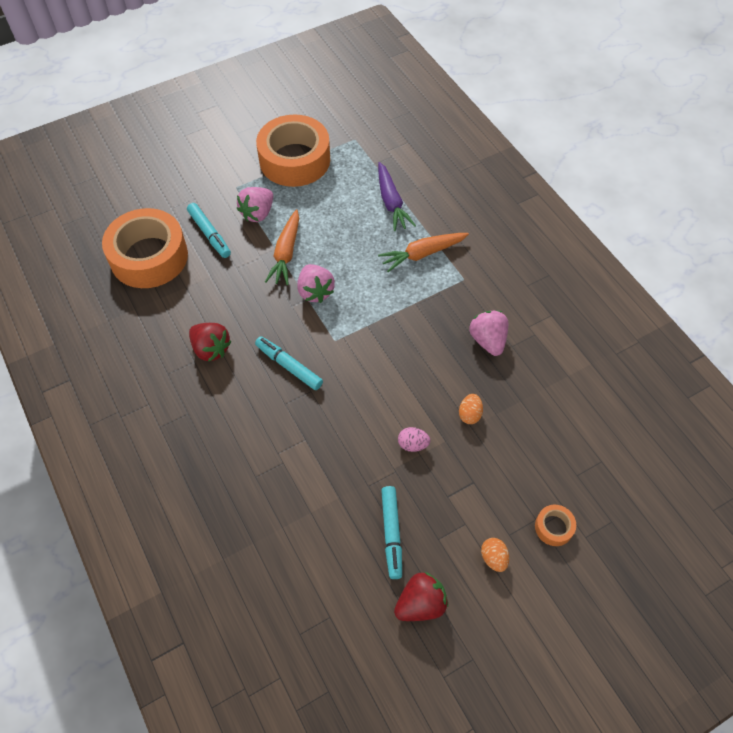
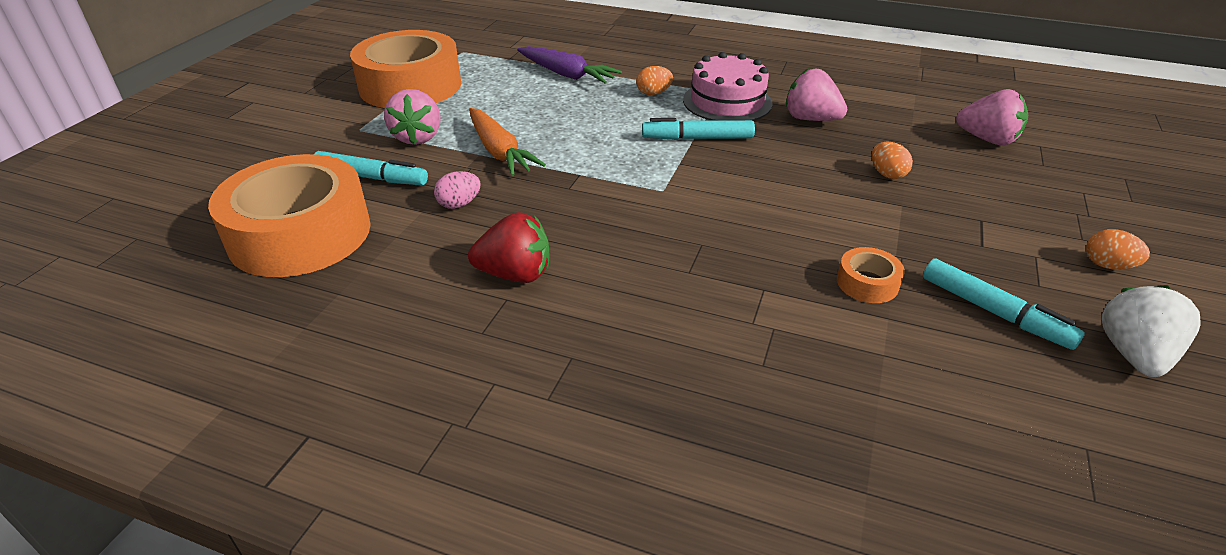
camera: 40 degrees left, 20 degrees down
(289, 366) = (643, 237): turquoise marker -> turquoise marker (697, 138)
(315, 291) = (580, 164): pink strawberry -> pink strawberry (987, 139)
(413, 444) = (879, 225): pink egg -> pink egg (459, 204)
(420, 604) = (1133, 354): red strawberry -> white strawberry
(422, 254) = (653, 93): orange carrot -> orange egg
(457, 291) = (727, 101): none -> pink cake
(553, 527) = (1100, 209): orange tape -> orange tape (867, 283)

